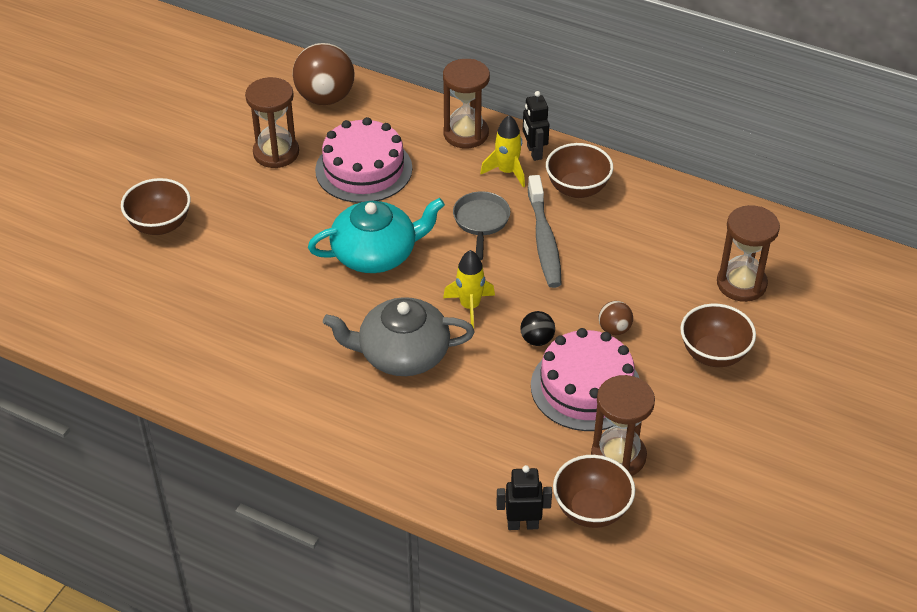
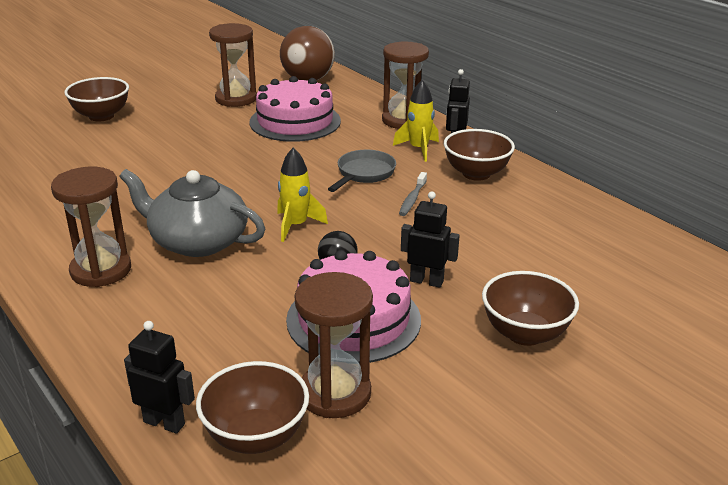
camera: 25 degrees right, 15 degrees down
(376, 253) = (249, 171): turquoise teapot -> none
(544, 240) = (412, 199): grey toothbrush -> grey toothbrush, size x0.51
(614, 329) = (426, 281): brown ball -> black robot
(741, 284) = (601, 283): brown hourglass -> brown hourglass (101, 270)

